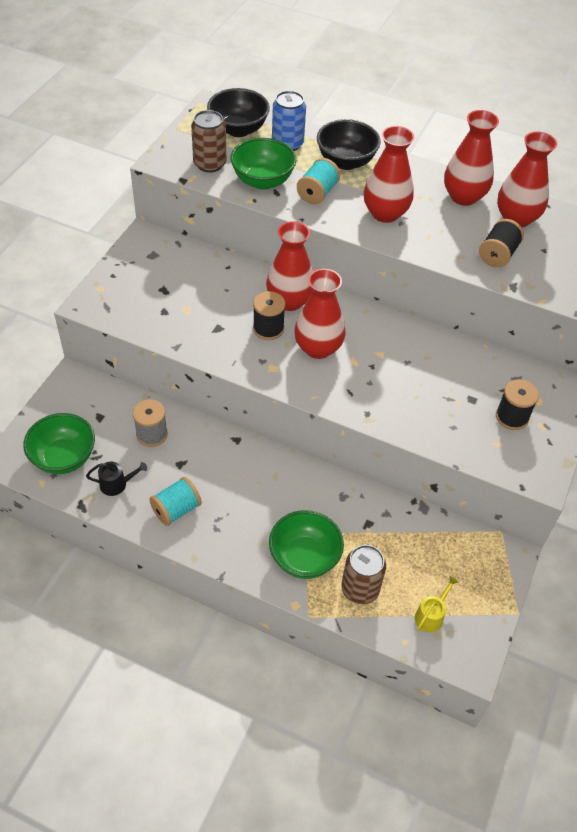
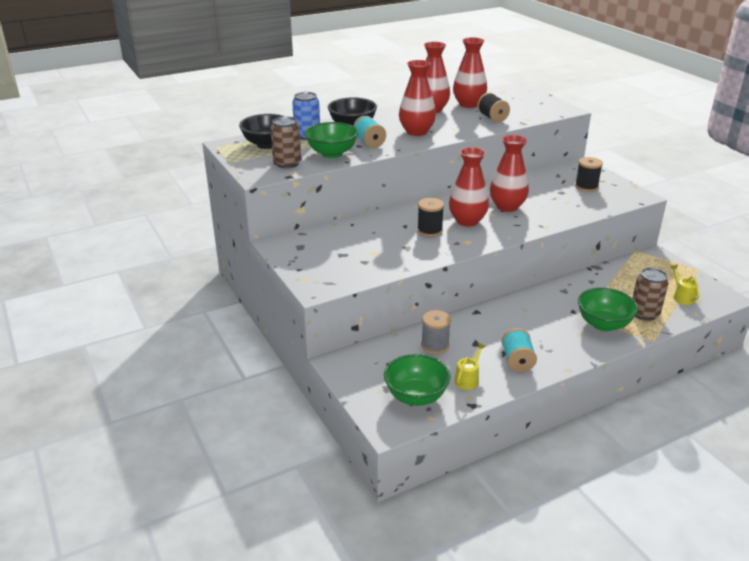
camera: 50 degrees left, 20 degrees down
(116, 484) = (468, 379): black watering can -> yellow watering can
(289, 301) = (413, 215): red vase -> red vase (507, 207)

